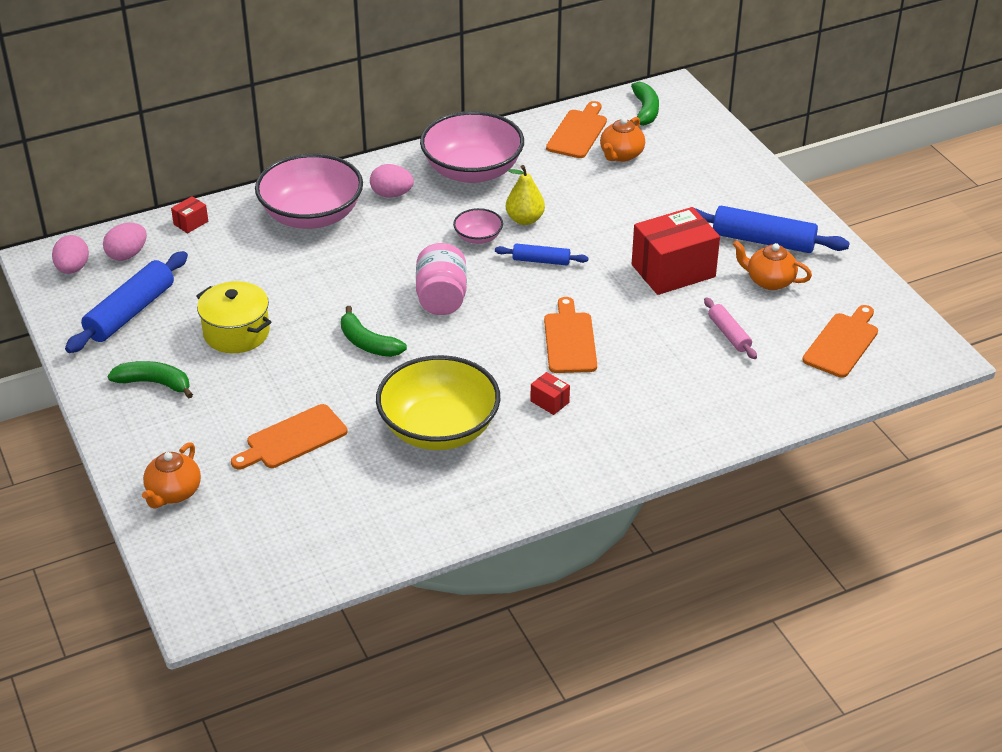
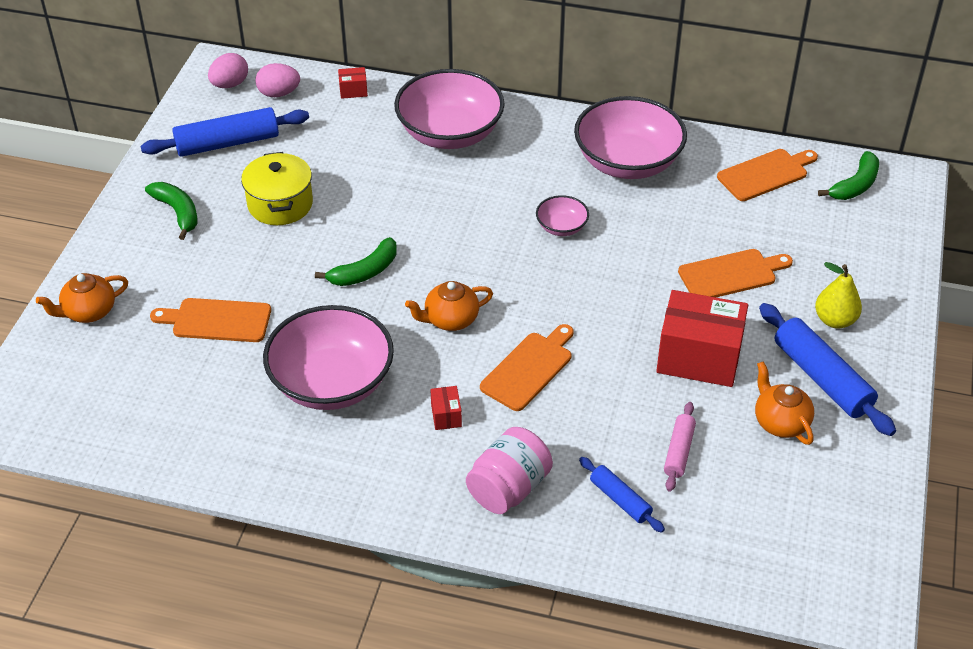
camera: 40 degrees right, 5 degrees up
(368, 343) = (365, 272): green banana -> green banana turned 120 degrees counterclockwise
(391, 194) = (535, 148): pink egg -> none
(439, 428) = (332, 382): yellow bowl -> pink bowl
(441, 298) = (467, 266): pink jar -> pink jar (509, 488)
(524, 219) = (620, 232): yellow pear -> yellow pear (835, 320)
(541, 261) = (590, 279): blue rolling pin -> blue rolling pin (620, 500)
(621, 155) = (781, 217): orange teapot -> orange teapot (450, 320)
(842, 343) = (780, 529): orange cutting board -> orange cutting board (731, 274)

